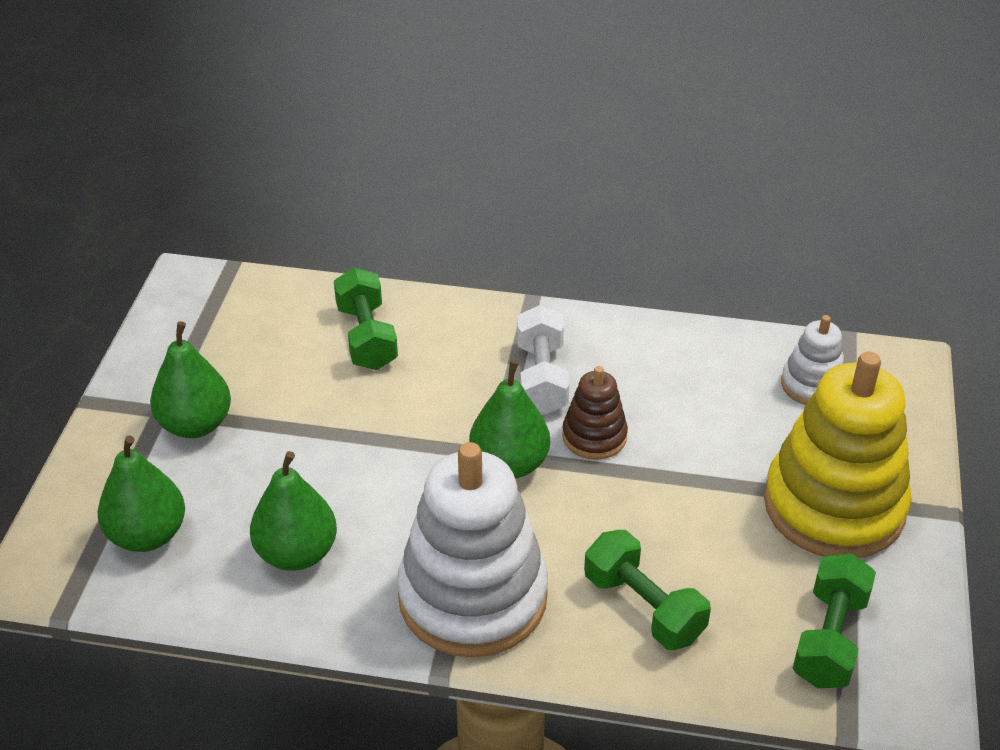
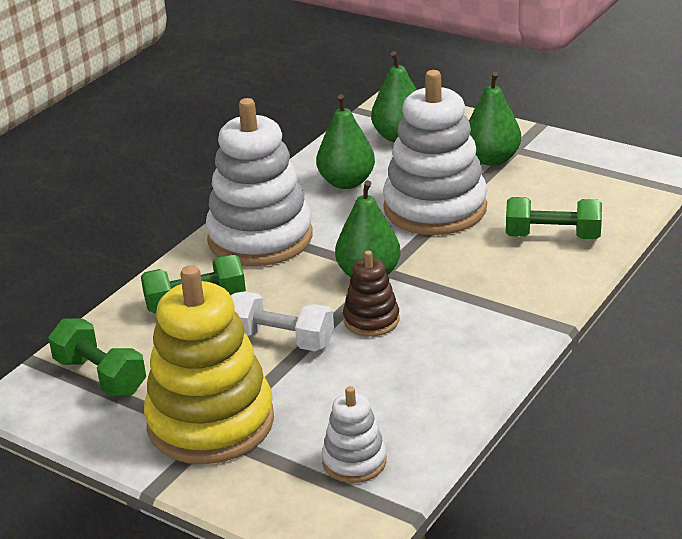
camera: 115 degrees right, 10 degrees down
(337, 446) = (435, 208): none -> white stacking toy
(541, 378) = (455, 309): white dumbbell -> white dumbbell (281, 340)

